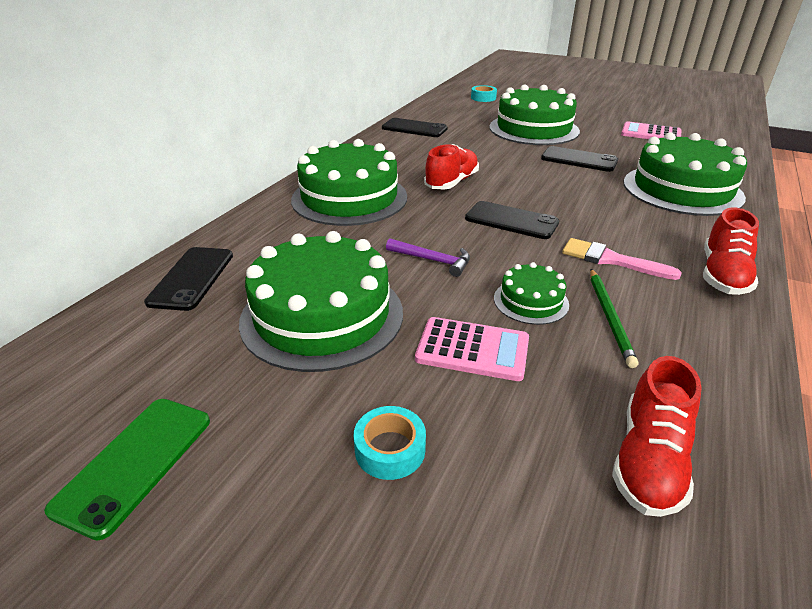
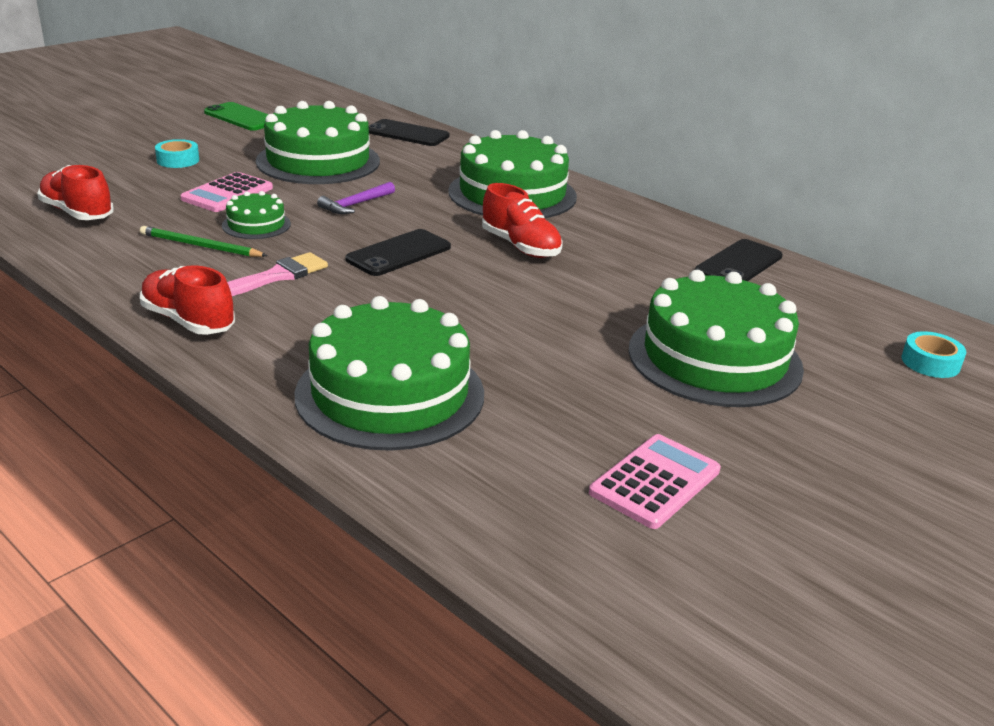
camera: 105 degrees right, 5 degrees down
(579, 160) = (551, 351): black phone -> none

